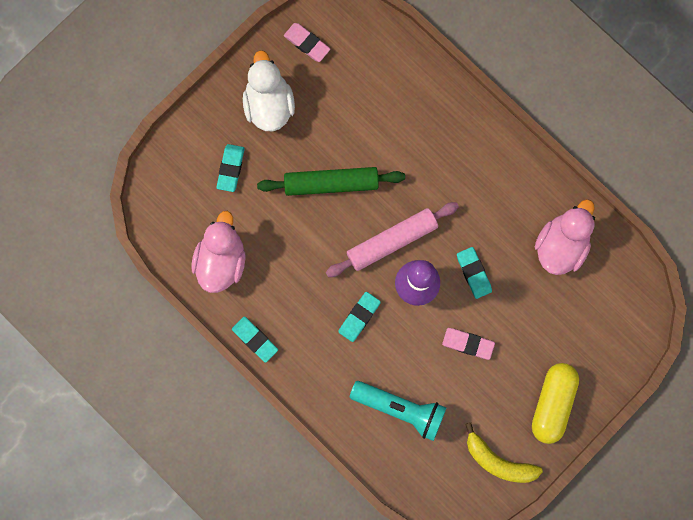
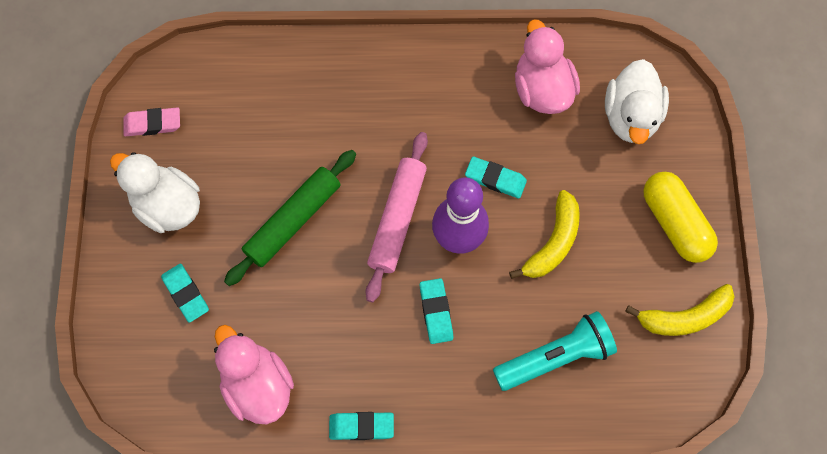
camera: 45 degrees left, 10 degrees down
(468, 344) = (553, 242): pink eraser -> yellow banana
(597, 314) = (630, 116): none -> white duck

